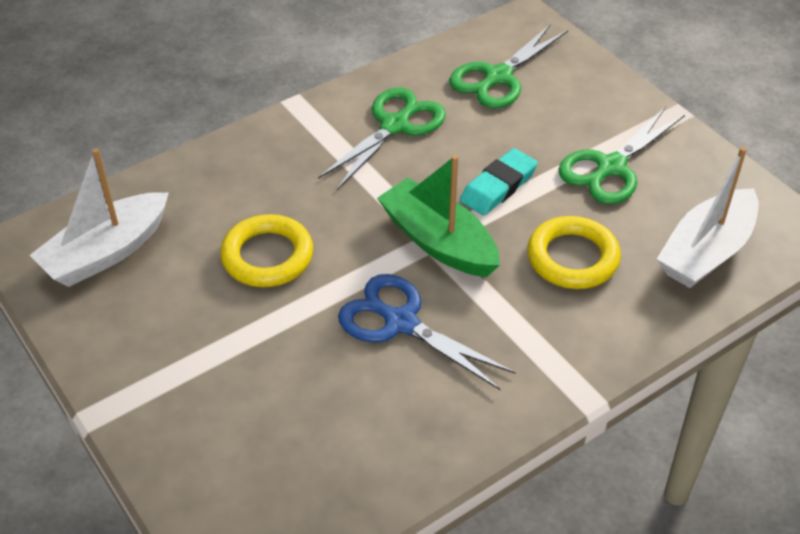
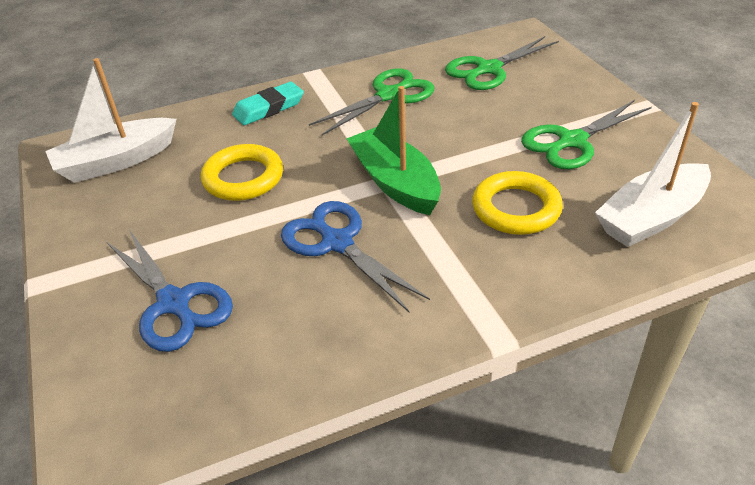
camera: 15 degrees right, 5 degrees down
(255, 416) = (174, 303): none -> blue scissors
(498, 186) = (463, 146): turquoise eraser -> turquoise eraser (269, 108)

